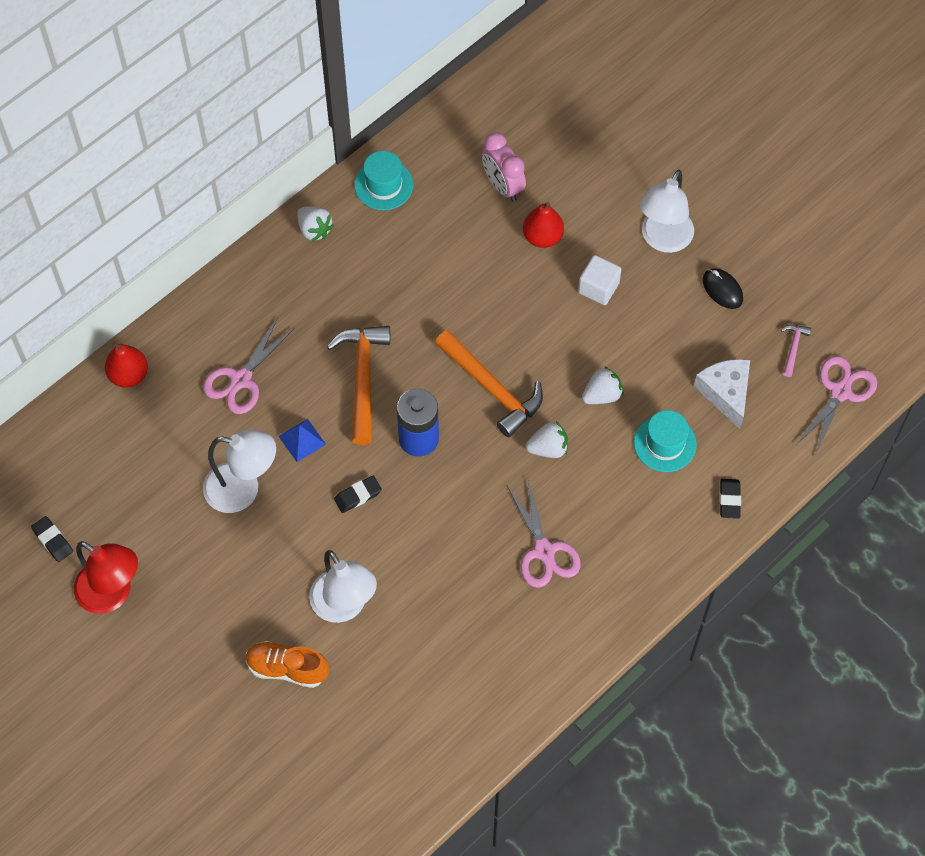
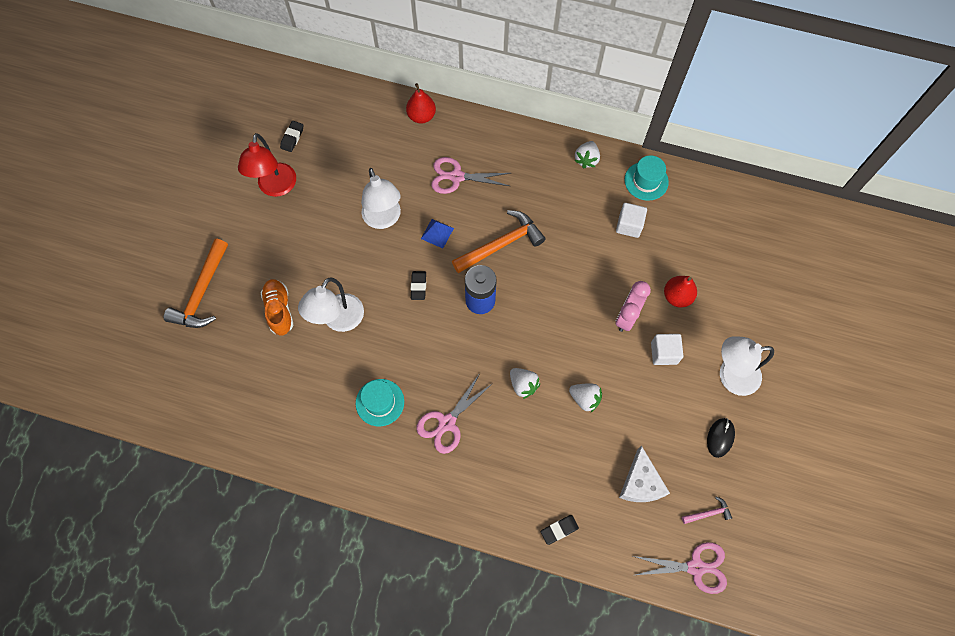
camera: 60 degrees right, 5 degrees up
(358, 496) = (418, 286): black eraser -> black eraser turned 60 degrees clockwise
(427, 234) = (629, 225): none -> white cube
(492, 389) = (544, 326): orange hammer -> orange hammer (202, 293)
(503, 186) = (697, 251): pink clock -> pink clock (627, 317)
(665, 443) = (575, 461): turquoise hat -> turquoise hat (380, 402)
(725, 393) = (640, 483): white cheese -> white cheese turned 135 degrees clockwise

